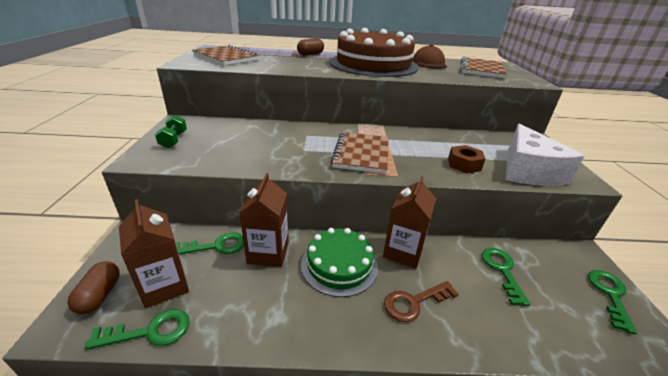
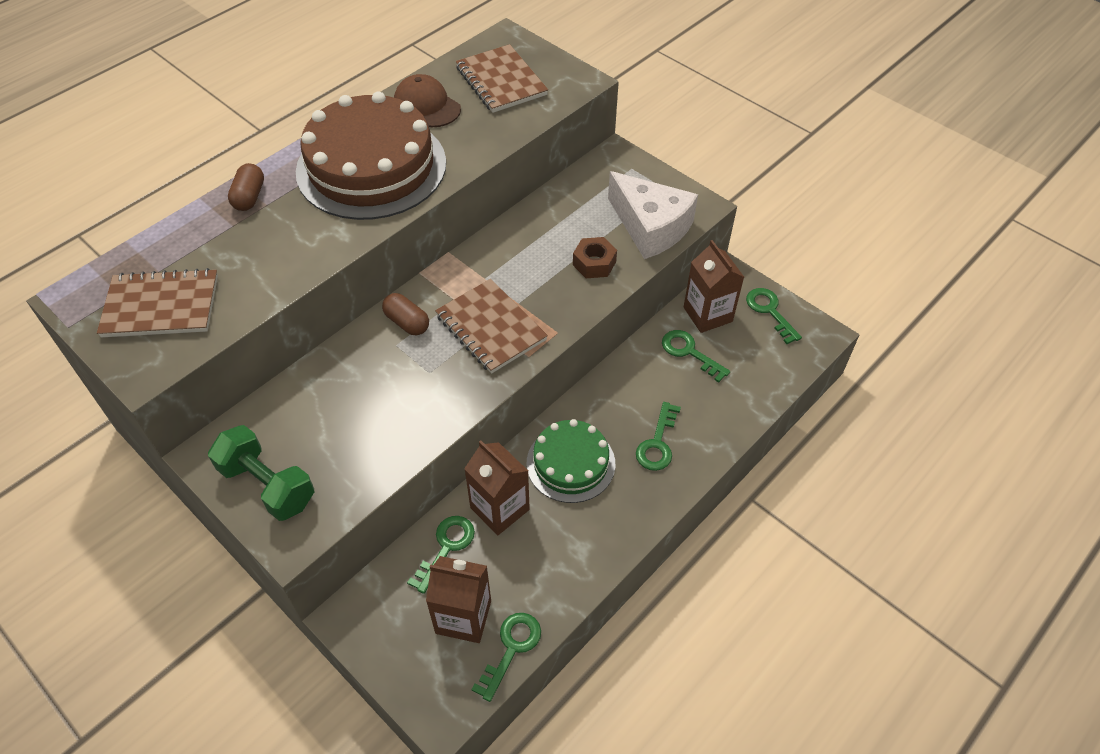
camera: 45 degrees left, 20 degrees up
(100, 295) = (426, 675): brown capsule -> brown capsule (407, 322)
(174, 140) = (267, 485): green dumbbell -> green dumbbell, size x1.68
(403, 251) = (603, 401): brown carton -> brown carton (707, 314)
(414, 302) = (657, 443): brown key -> green key

